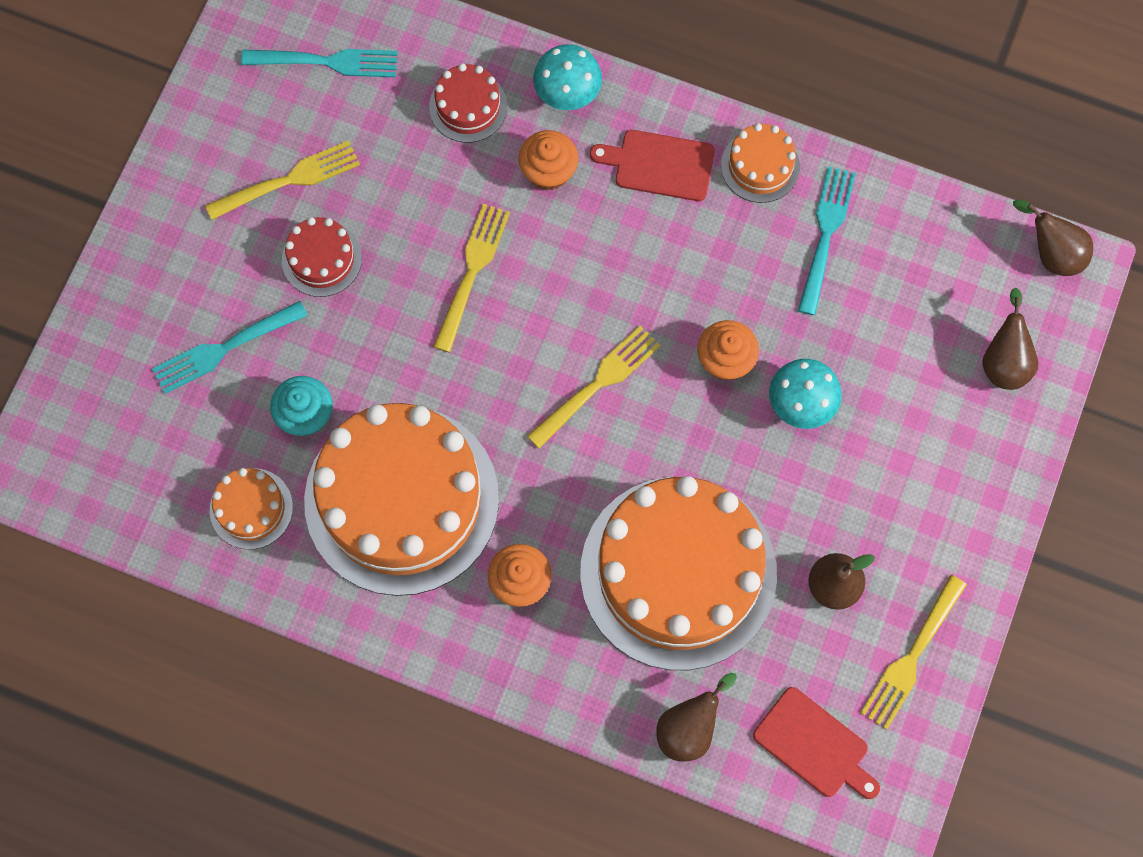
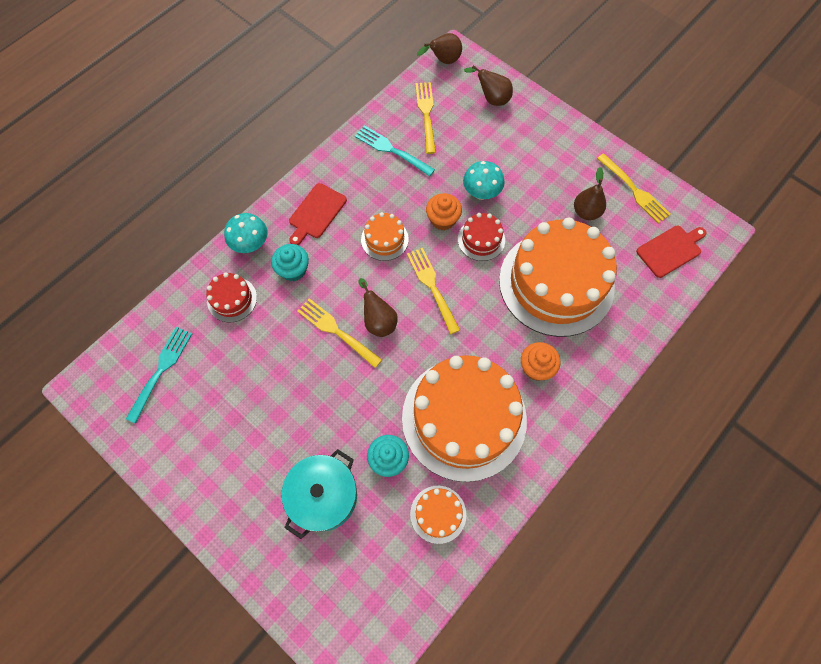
camera: 70 degrees left, 5 degrees down
(225, 347) = (323, 496): turquoise fork -> turquoise pot
(288, 181) = (229, 420): yellow fork -> yellow fork (426, 115)
(321, 259) = (290, 416): red cake -> red cake (481, 239)
(548, 171) = (293, 270): orange cupcake -> turquoise cupcake
(689, 728) = (646, 307): brown pear -> brown pear (378, 321)
(760, 166) = (339, 166): orange cake -> orange cake (384, 239)

